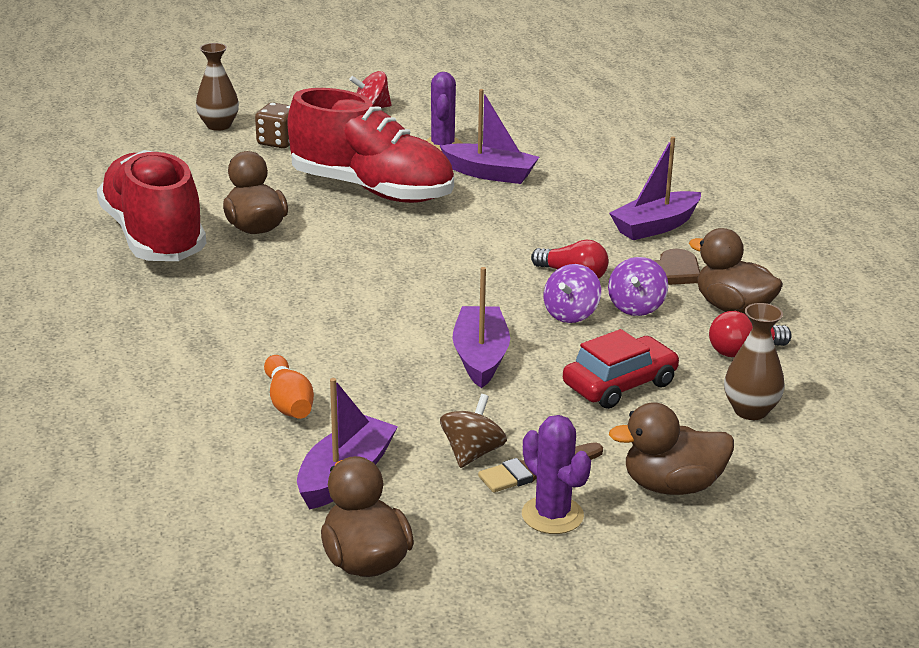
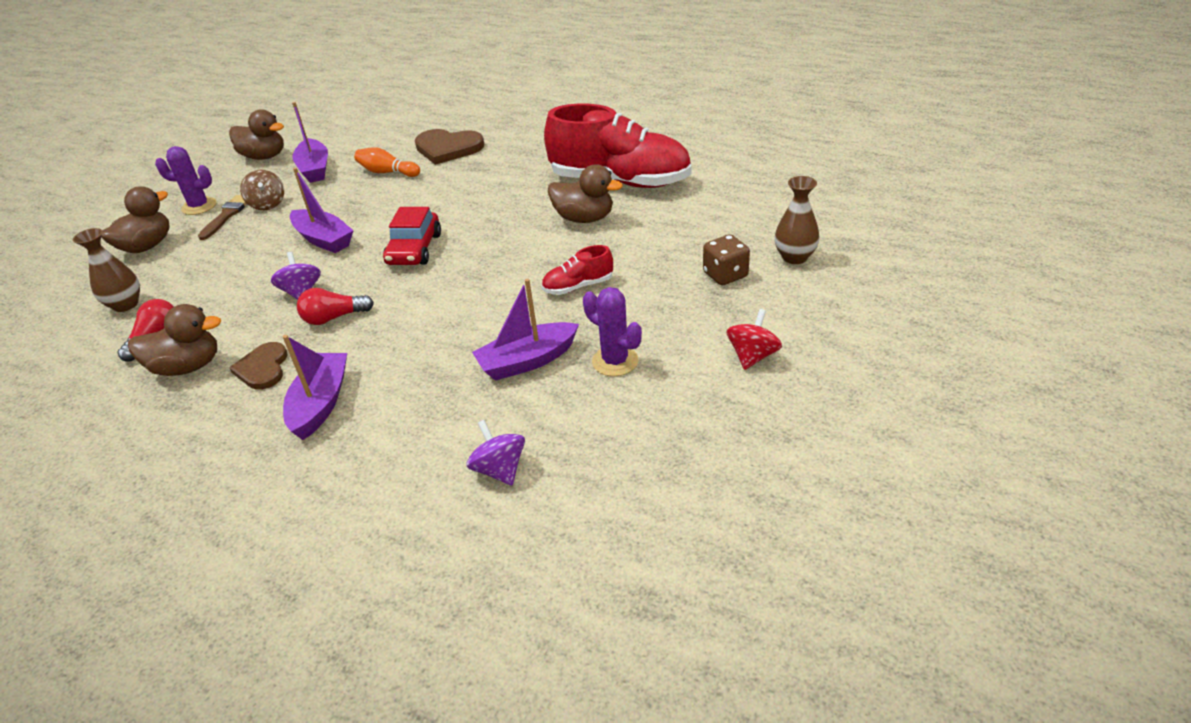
camera: 135 degrees right, 10 degrees up
(173, 389) = (448, 148): none -> brown heart
(372, 190) = (578, 286): red shoe -> red shoe, size x0.43
(620, 384) = (223, 273): red car -> red car (414, 249)
(636, 307) = (262, 324): purple spinning top -> purple spinning top (499, 469)

